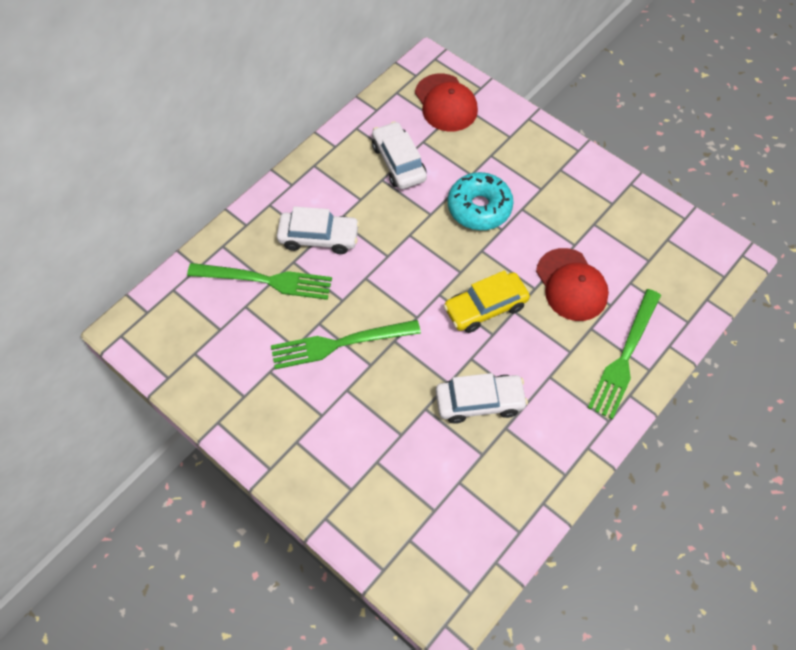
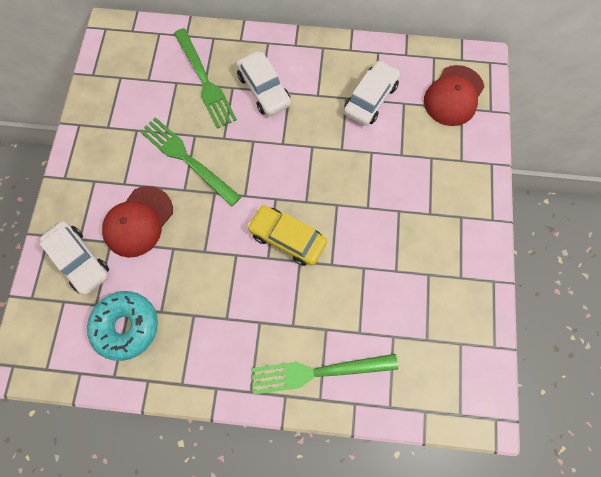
camera: 55 degrees right, 10 degrees up
(479, 208) = (374, 179): turquoise donut -> turquoise donut (126, 326)
(479, 402) = (202, 283): white car -> white car (80, 260)
(571, 285) = (355, 290): red cap -> red cap (138, 221)

